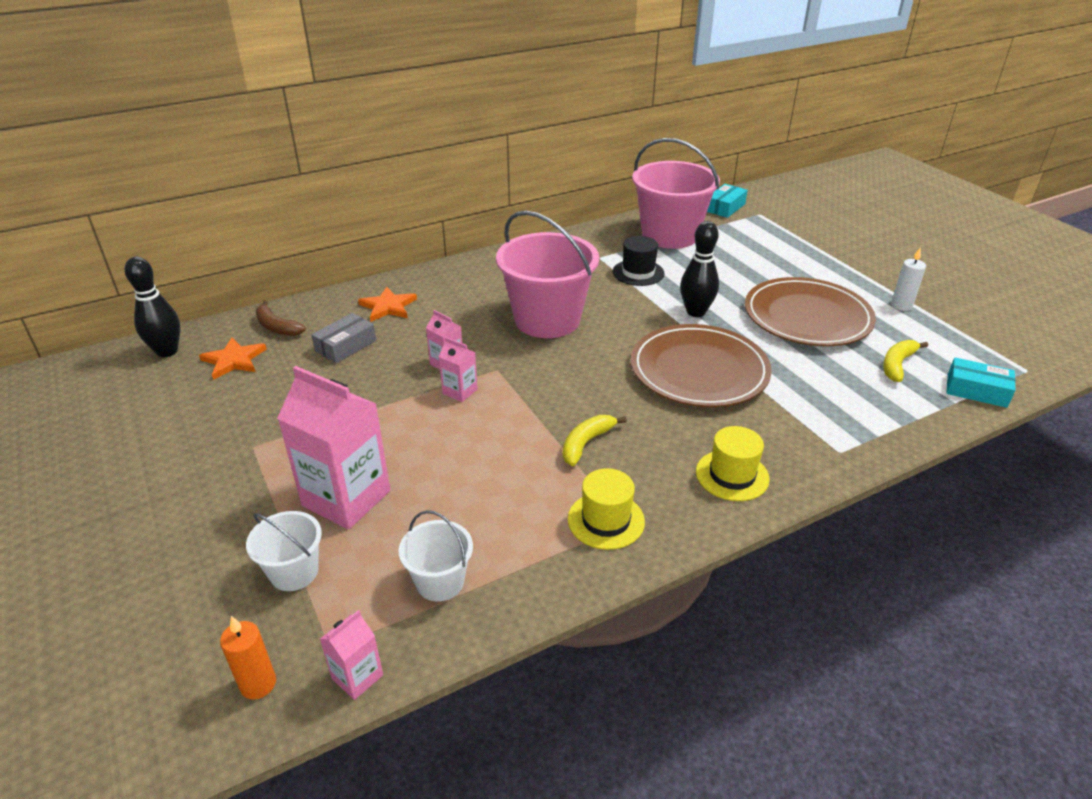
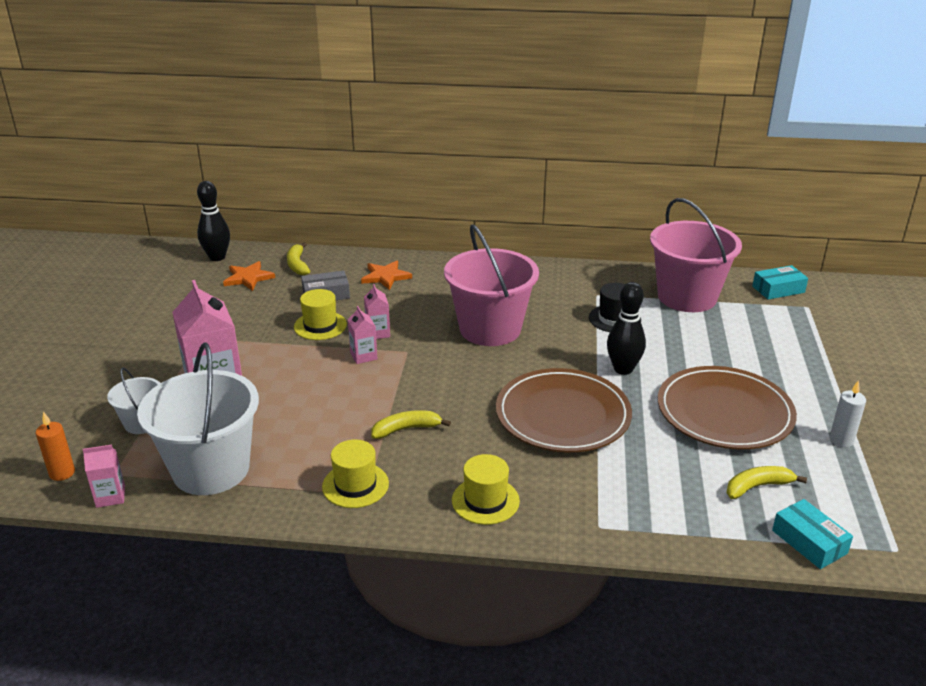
camera: 35 degrees right, 5 degrees down
(277, 327) = (297, 265): brown banana -> yellow banana
(378, 379) = (320, 326): none -> yellow hat
(440, 582) = (211, 469): white bucket -> white bucket, size x2.02

